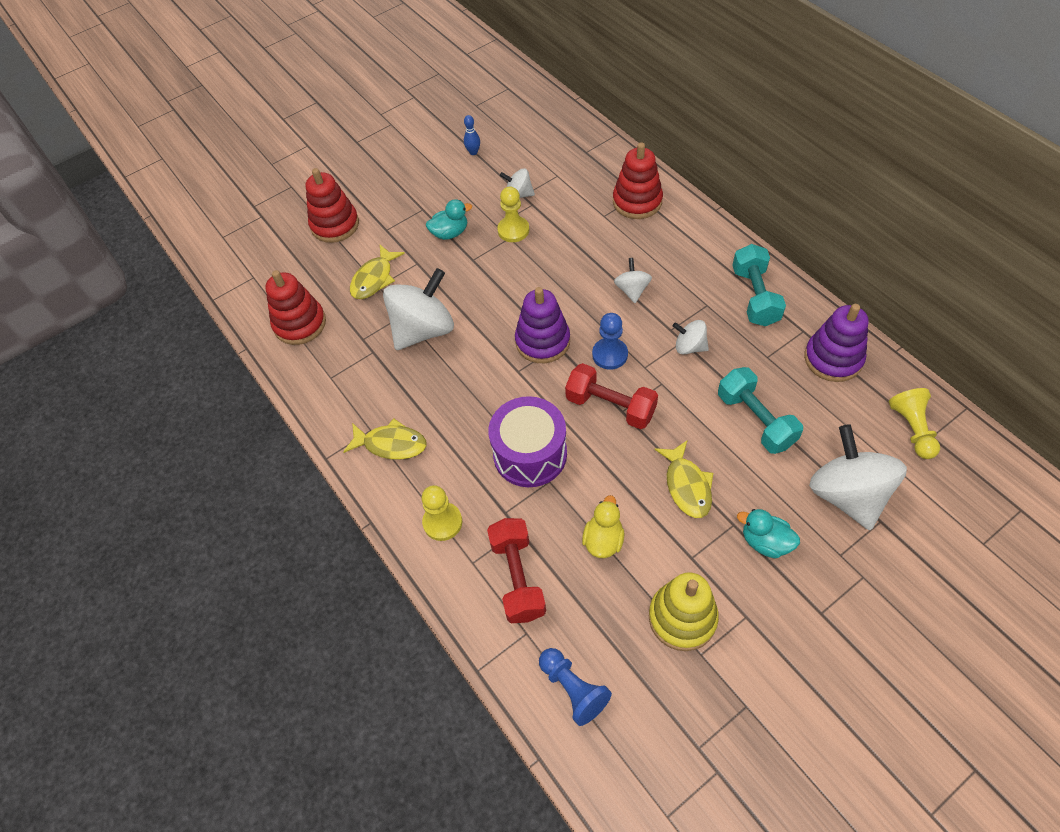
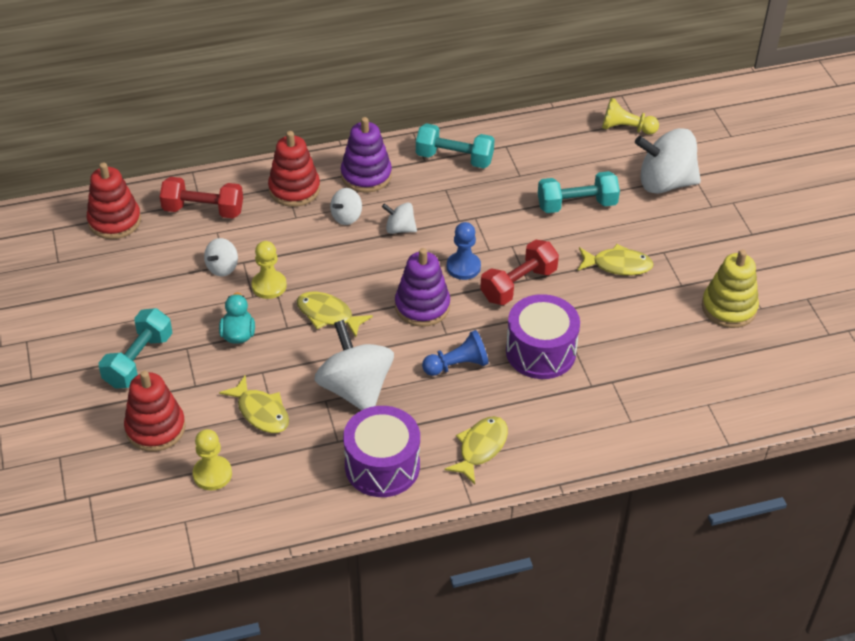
camera: 75 degrees left, 10 degrees down
(300, 324) = (284, 490): red stacking toy -> red stacking toy (114, 221)
(346, 379) = (382, 466): none -> purple drum
(397, 188) = (138, 360): none -> turquoise dumbbell
(442, 522) = (582, 431): yellow pawn -> yellow pawn (212, 474)
(473, 152) = (132, 284): blue bowling pin -> none
(499, 280) = (328, 315): none -> yellow fish
(517, 577) = (657, 395): red dumbbell -> red dumbbell (203, 210)
(573, 689) = (763, 389): blue pawn -> blue pawn (457, 365)
(603, 540) = (645, 331): yellow duck -> none
(689, 347) = (483, 215): white spinning top -> white spinning top (346, 217)
(765, 542) = (685, 240): turquoise duck -> none
(833, 359) = (542, 141): purple stacking toy -> purple stacking toy (366, 175)

